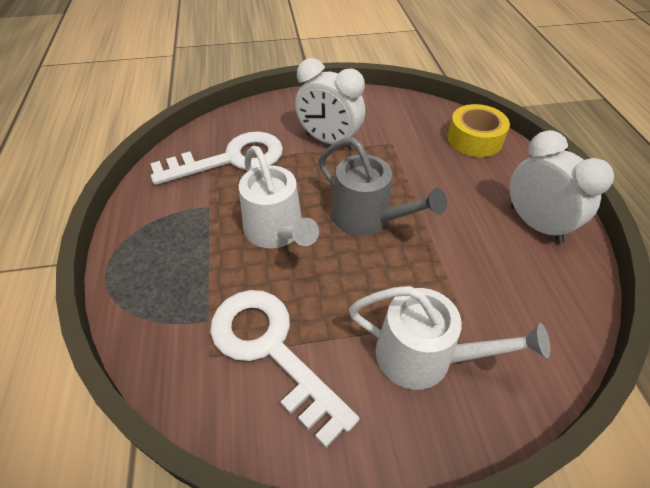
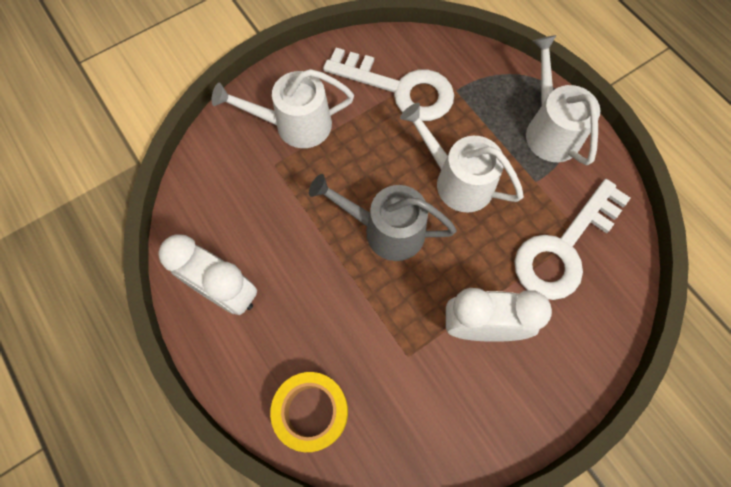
camera: 155 degrees right, 20 degrees up
(154, 241) = (549, 130): none -> white watering can

